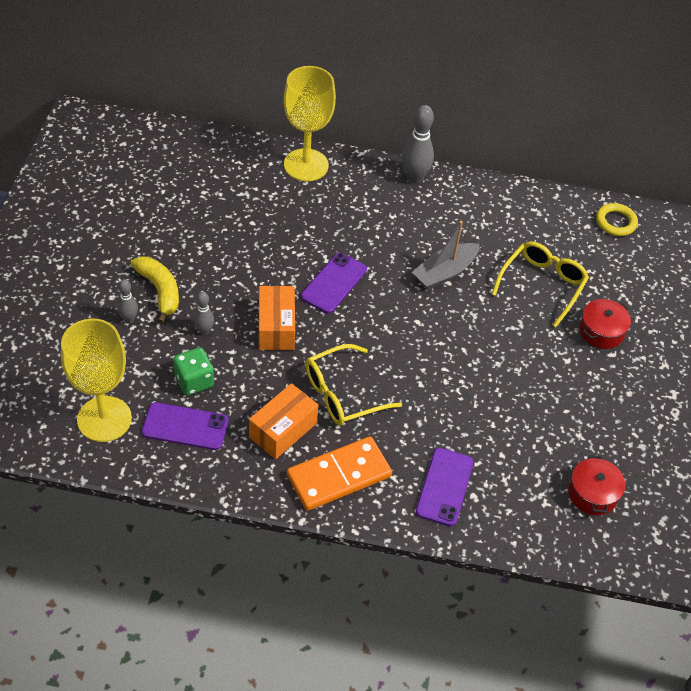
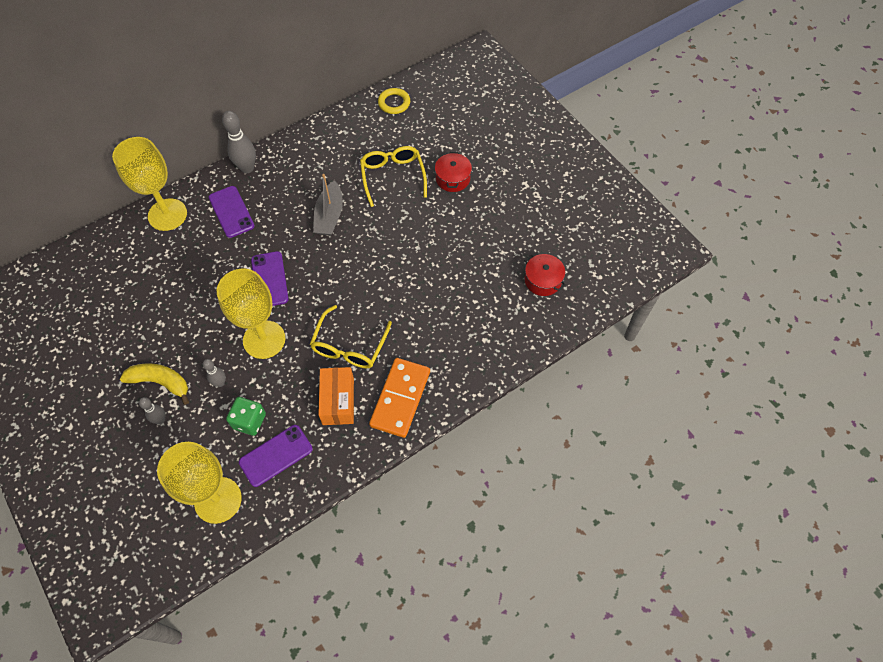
camera: 40 degrees left, 10 degrees up
(276, 327) = (264, 339): orange box -> yellow goblet
(444, 487) = (464, 349): purple phone -> purple phone (231, 212)

